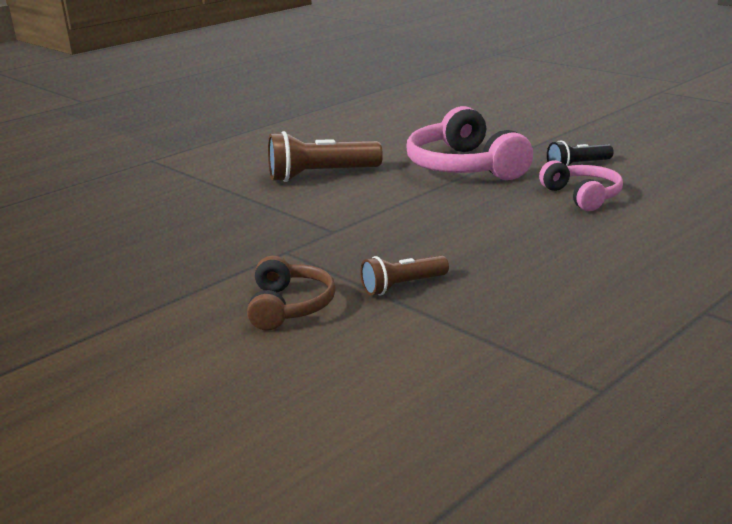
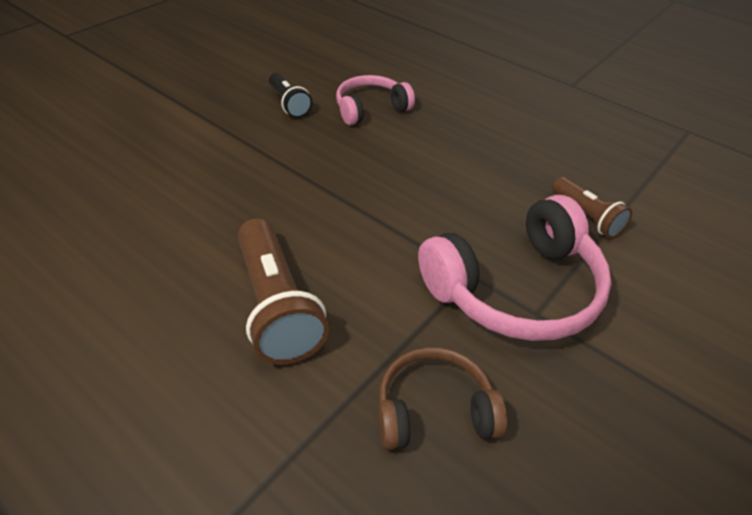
camera: 100 degrees left, 20 degrees up
(290, 306) = (658, 292): brown headphones -> brown headphones (434, 410)
(464, 167) = (273, 174): pink headphones -> pink headphones (516, 289)

